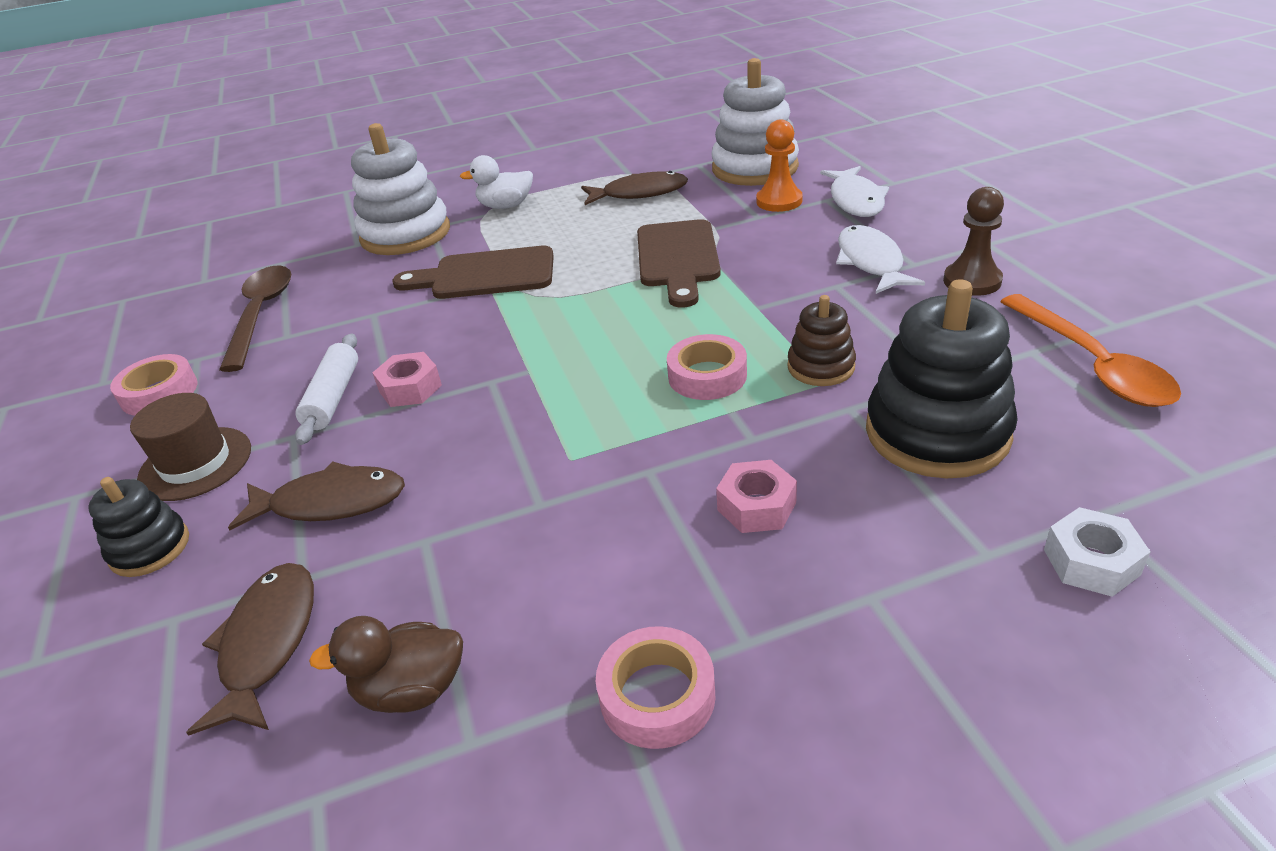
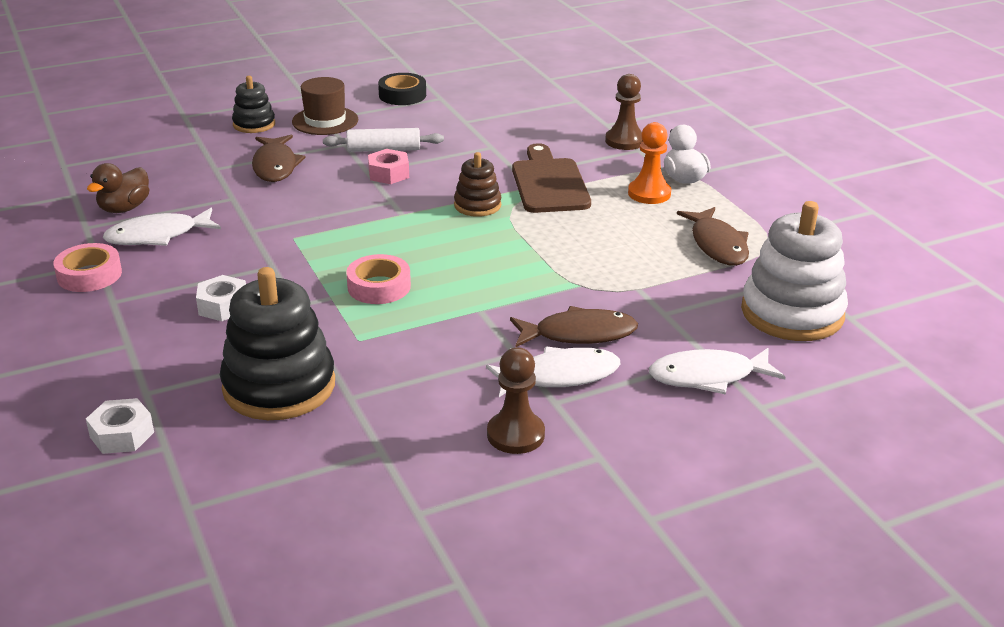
camera: 80 degrees right, 5 degrees down
(159, 393) = (402, 95): pink tape -> black tape
(261, 314) = (496, 107): brown spoon -> none
(267, 643) = (172, 167): brown fish -> brown fish (579, 334)
(405, 234) = (624, 141): white stacking toy -> brown pawn
(411, 690) = (124, 208): brown duck -> brown duck turned 135 degrees counterclockwise
(531, 619) = (157, 236): none -> white fish
(677, 258) = (574, 269): brown cutting board -> none
(756, 506) = (223, 306): pink nut -> white nut
(779, 201) = (703, 327): orange pawn -> orange pawn (649, 193)
(821, 367) = (380, 338): brown stacking toy -> brown stacking toy (477, 205)
(1092, 364) = (354, 483): orange spoon -> none

